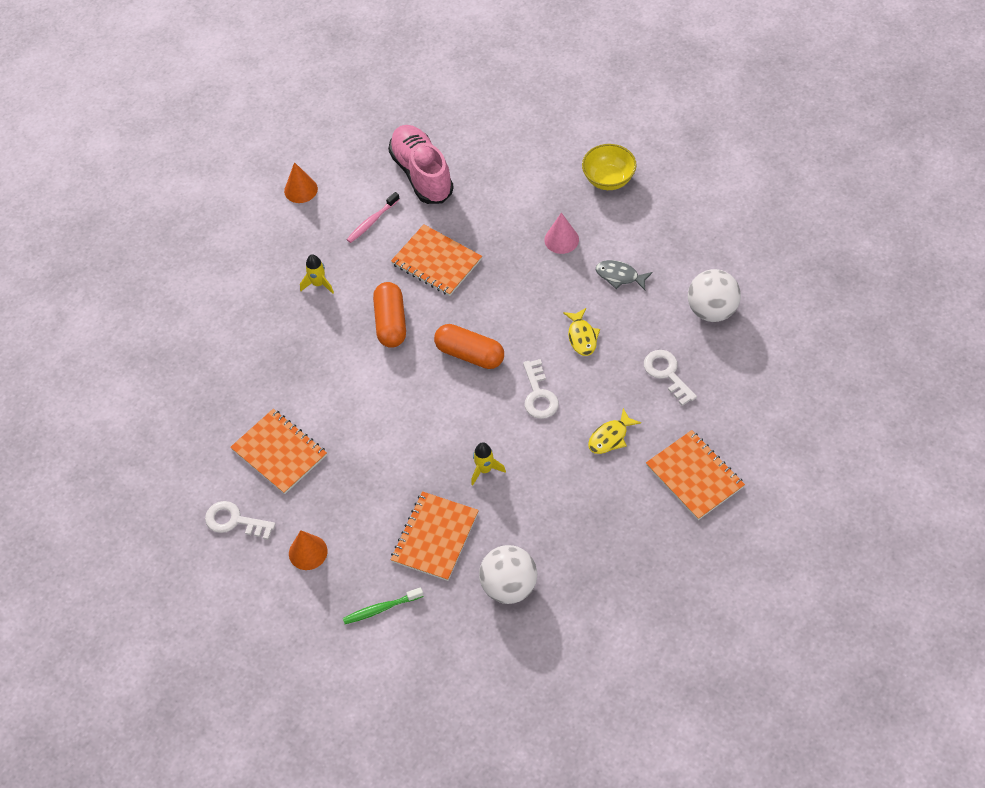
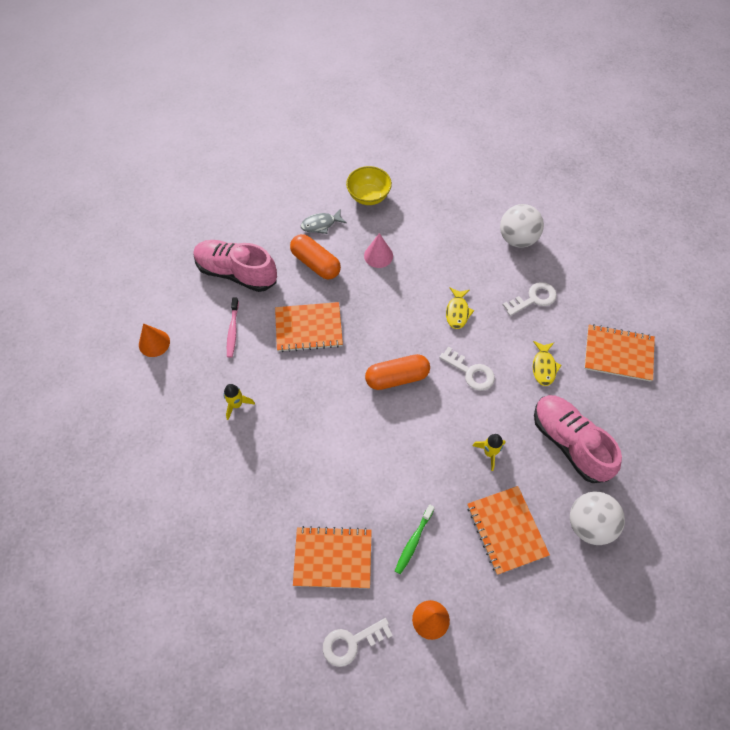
camera: 45 degrees left, 5 degrees up
(381, 609) = (525, 617): green toothbrush -> green toothbrush (413, 541)
(391, 322) = (319, 395): orange capsule -> orange capsule (315, 263)
(563, 514) = (569, 443): none -> pink shoe
(582, 337) = (457, 312): yellow fish -> yellow fish turned 60 degrees clockwise
(620, 276) = (440, 255): grey fish -> grey fish (321, 224)
(667, 374) = (533, 298): white key -> white key turned 135 degrees clockwise

